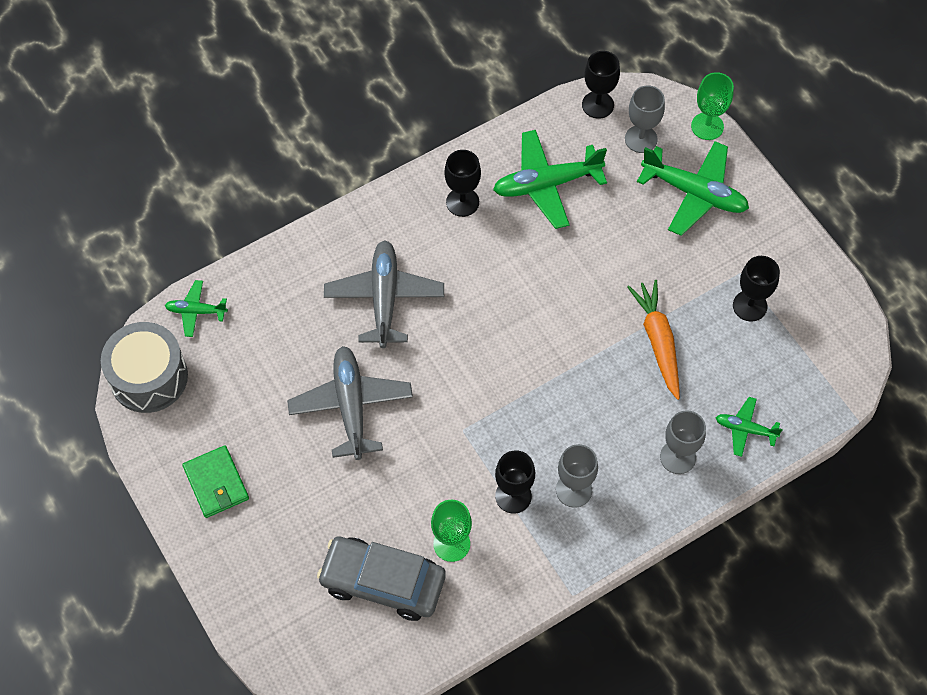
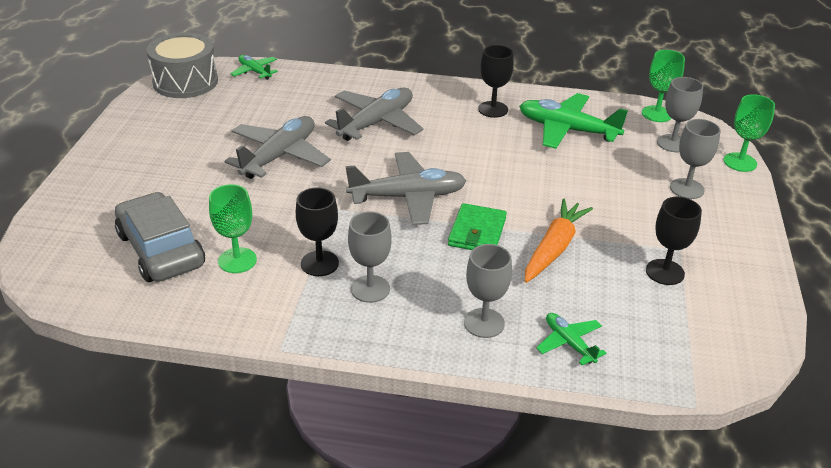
camera: 40 degrees right, 25 degrees down
(216, 483) = (144, 142): green wallet -> green wallet (477, 232)
(503, 371) = (408, 197): none -> grey plane
(597, 105) = (656, 114): black goblet -> green goblet
(694, 193) = (687, 189): green plane -> grey goblet

